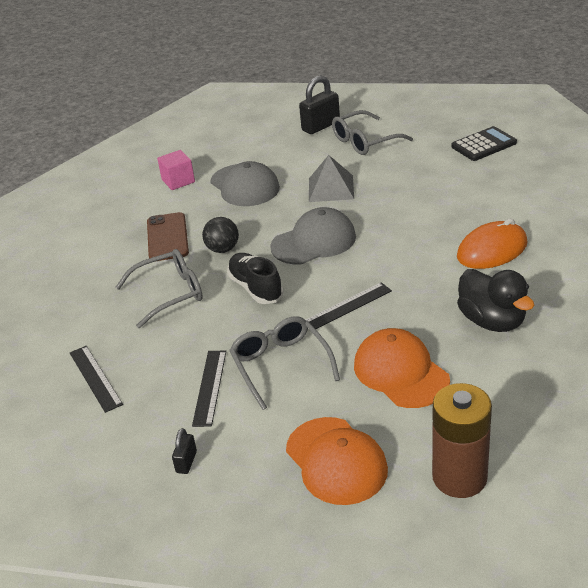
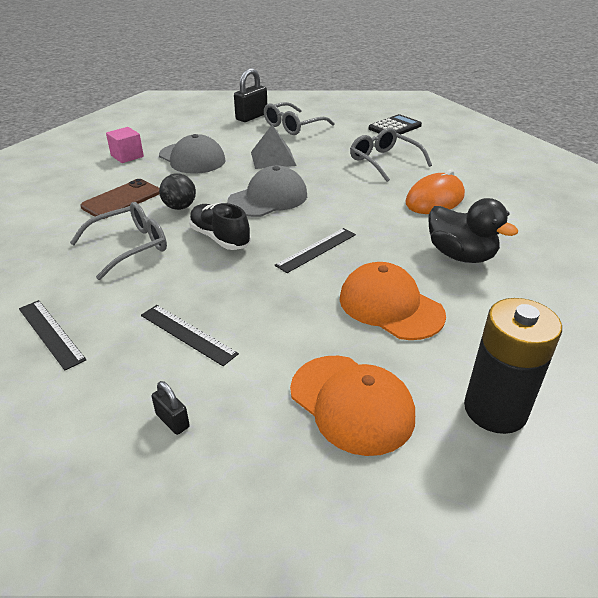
camera: 15 degrees left, 0 degrees up
(167, 237) = (122, 199): brown phone -> brown phone turned 60 degrees clockwise
(186, 462) = (172, 421): black padlock -> black padlock turned 45 degrees counterclockwise
(209, 387) = (187, 334): black ruler -> black ruler turned 45 degrees counterclockwise
(281, 365) = (262, 307): grey glasses -> grey glasses (384, 161)
(459, 477) = (495, 410): brown battery -> black battery

